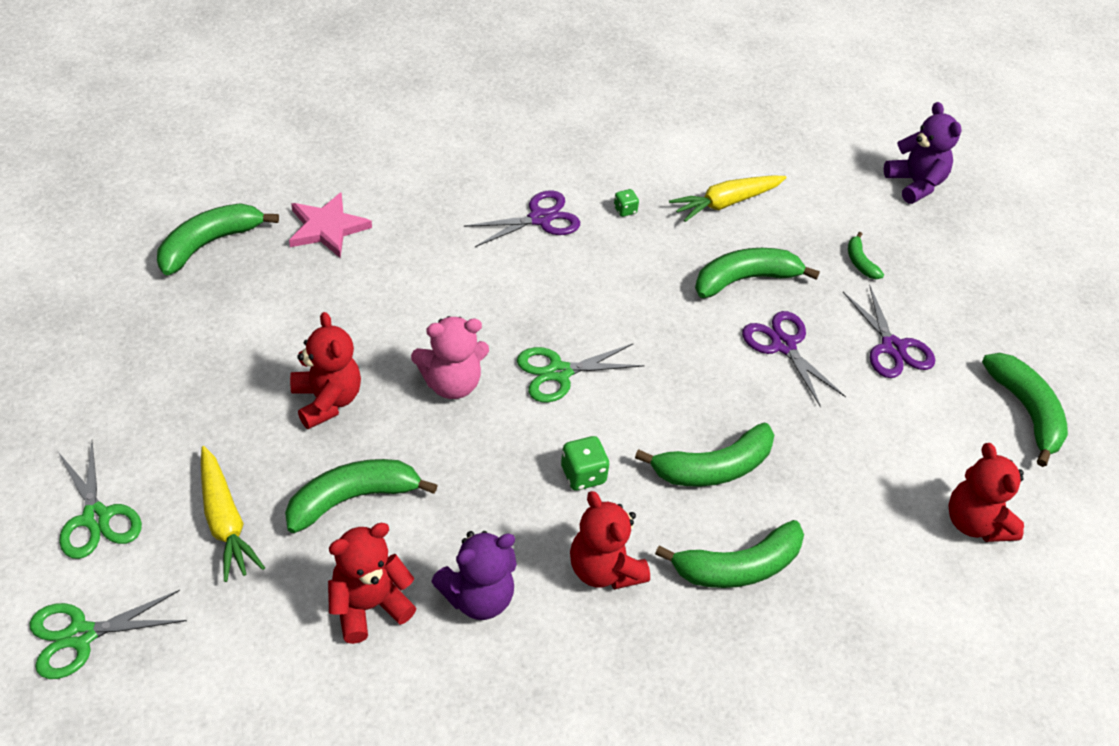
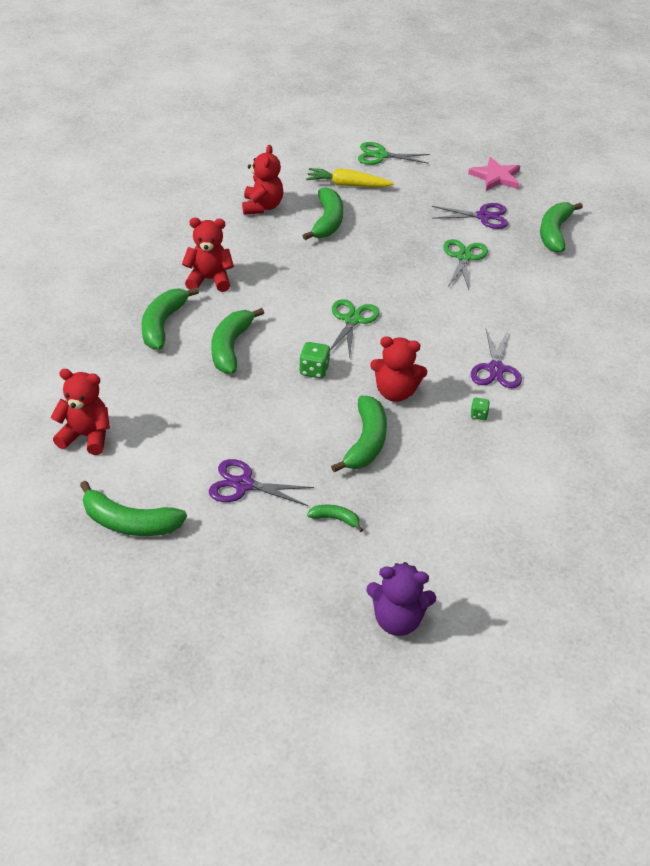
camera: 125 degrees right, 5 degrees down
(81, 635) = (320, 139): green scissors -> green scissors (464, 257)
(209, 244) = (554, 233): green banana -> green banana turned 150 degrees counterclockwise
(327, 228) = (542, 278): pink star -> pink star (496, 177)
(327, 401) = (399, 234): red teddy bear -> red teddy bear (395, 392)
(451, 383) = (377, 278): pink teddy bear -> none
(478, 597) = (235, 237): purple teddy bear -> none
(583, 475) = (272, 298): green dice -> green dice (314, 370)
(725, 203) = (452, 475): yellow carrot -> none
(783, 345) = (292, 428): purple scissors -> purple scissors (483, 216)

